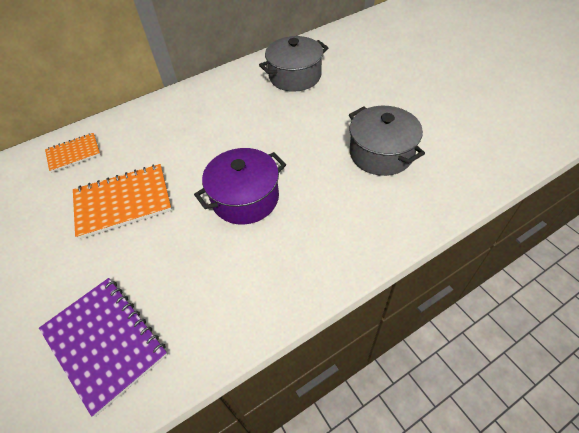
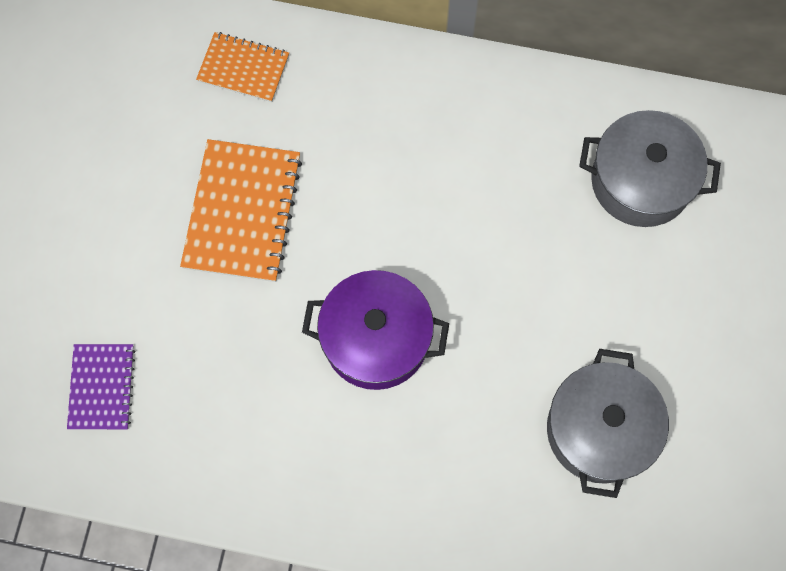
camera: 40 degrees right, 20 degrees up
(104, 343) = (102, 387): purple notebook -> purple notebook, size x0.60
(123, 202) = (242, 212): orange notebook -> orange notebook turned 75 degrees clockwise

